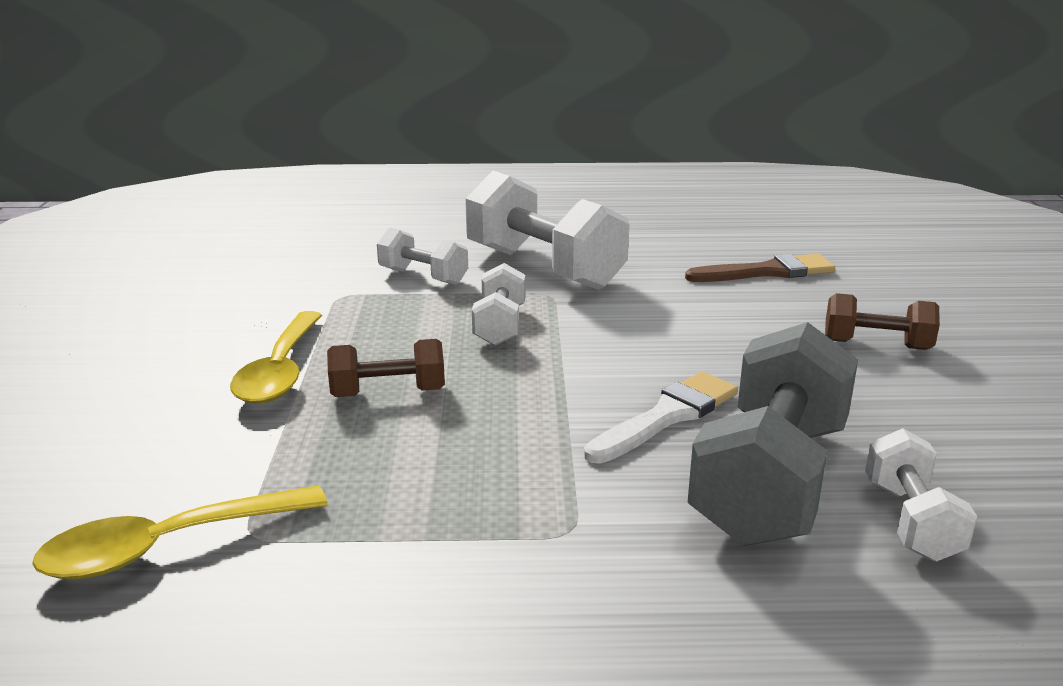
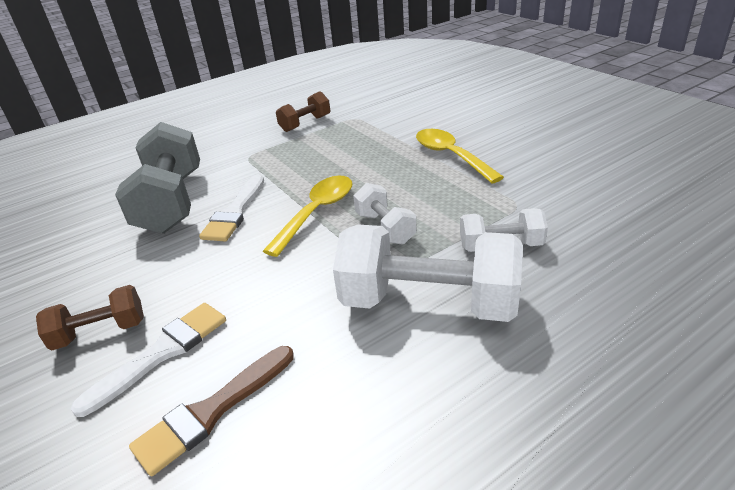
camera: 150 degrees right, 10 degrees up
(167, 546) = (374, 108): yellow spoon -> yellow spoon (317, 213)
(388, 393) = (384, 168): brown dumbbell -> brown dumbbell (305, 124)
(806, 311) = (162, 353): none -> white brush
(911, 521) = (105, 209): white dumbbell -> none

